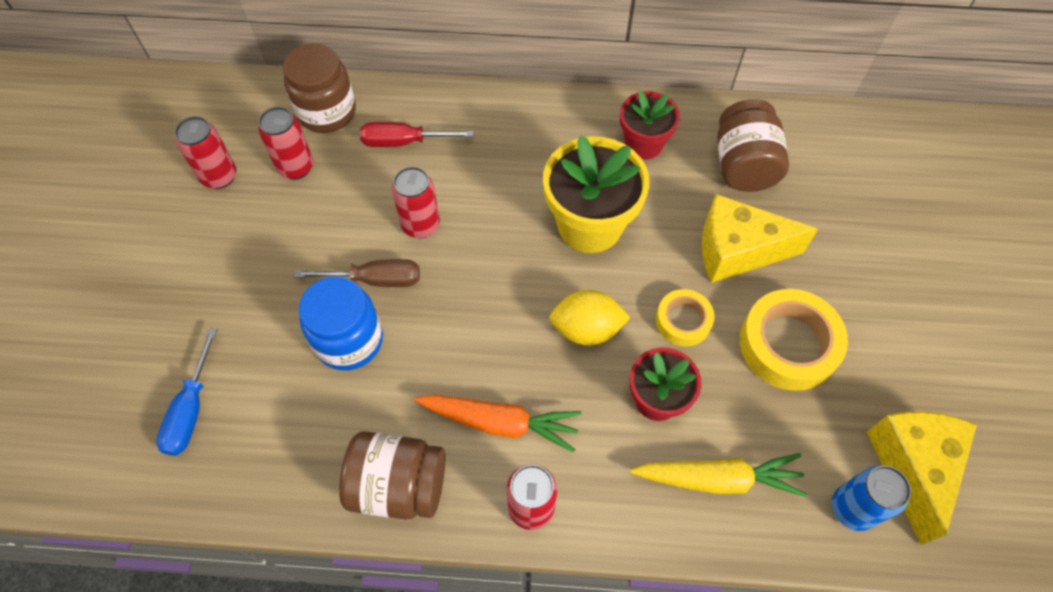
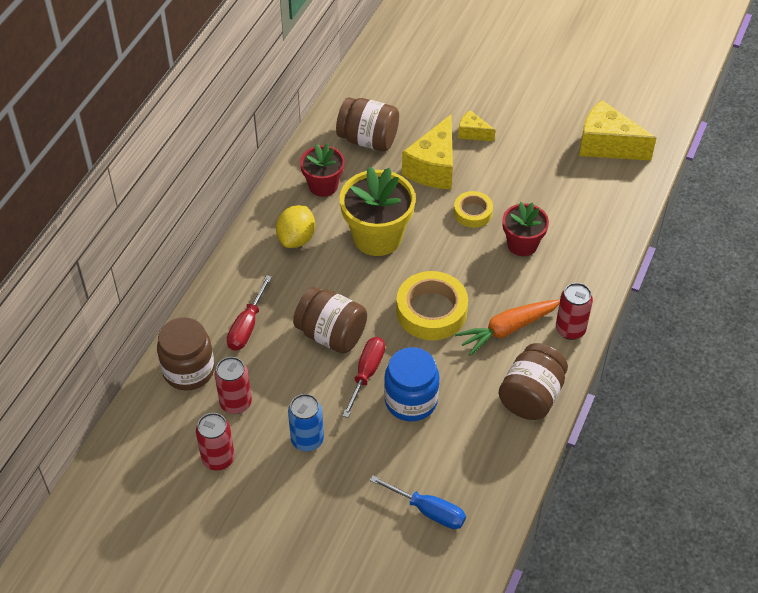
camera: 70 degrees left, 10 degrees down
(375, 279) = (366, 374): brown screwdriver -> red screwdriver
(421, 225) = (331, 334): red can -> brown jar
(500, 422) = (507, 329): orange carrot -> orange carrot turned 150 degrees counterclockwise
(586, 329) = (458, 264): yellow lemon -> yellow lemon (296, 238)
(718, 479) = (583, 233): yellow carrot -> none
(788, 344) = (510, 168): yellow tape -> yellow tape (431, 311)
(825, 279) = (472, 133): none -> yellow cheese
(852, 508) = (621, 180): blue can -> blue can (307, 440)

